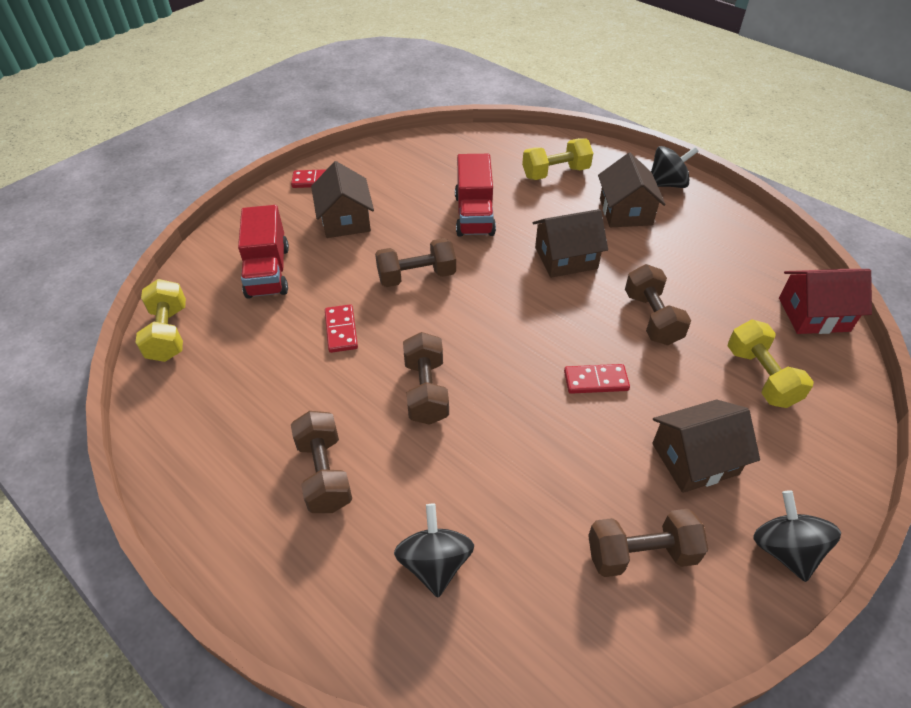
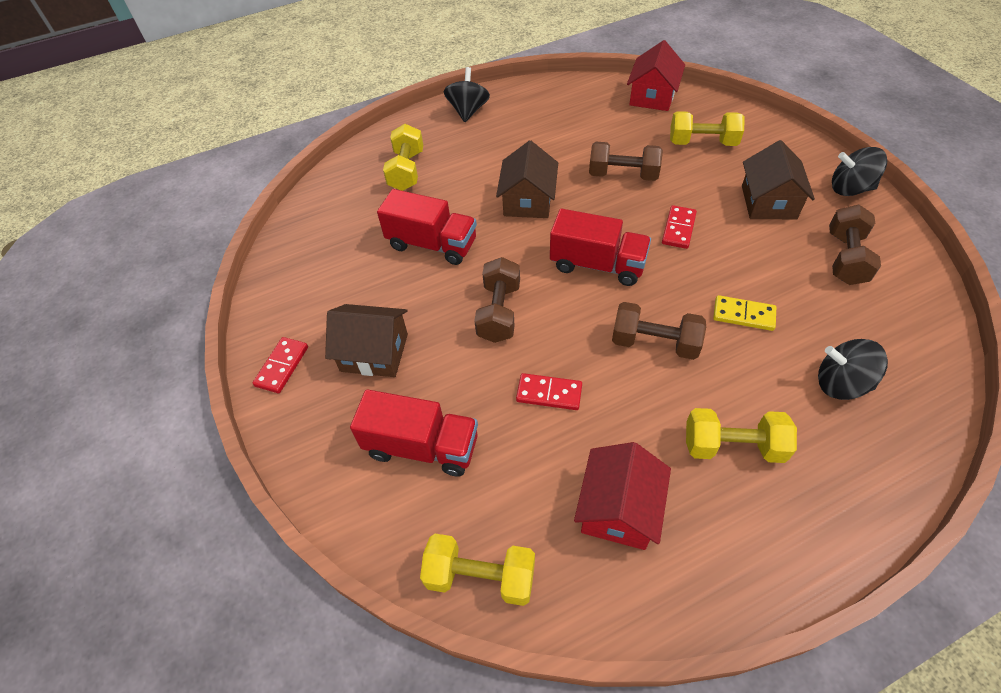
camera: 65 degrees left, 5 degrees up
(240, 401) = (619, 509): none -> red house
(324, 473) = (733, 446): brown dumbbell -> yellow dumbbell
(495, 459) = (743, 315): none -> yellow domino
(507, 327) = (597, 265): none -> red truck
(625, 211) = (488, 146): brown house -> none

